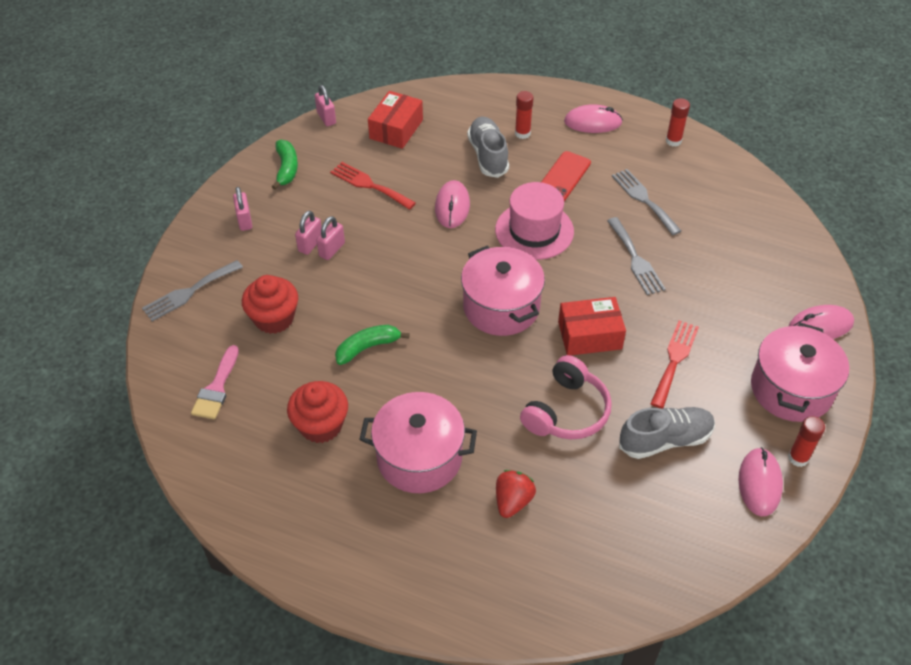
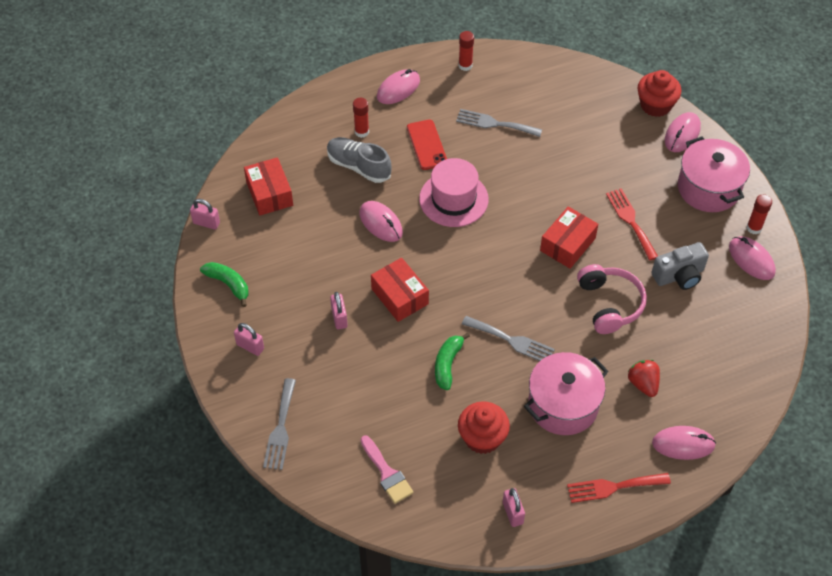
camera: 45 degrees left, 5 degrees up
(274, 318) = (363, 396): red cupcake -> red cupcake (655, 105)
(310, 244) = (319, 326): pink padlock -> pink padlock (512, 513)
(369, 185) = (304, 250): red fork -> red fork (613, 487)
(397, 269) = (400, 296): none -> red box
(484, 584) = (683, 444): none -> pink mouse
(501, 307) = (495, 269): pink pot -> none
(635, 259) = (537, 171): grey fork -> grey fork (511, 341)
(665, 440) = (679, 276): grey shoe -> grey camera

